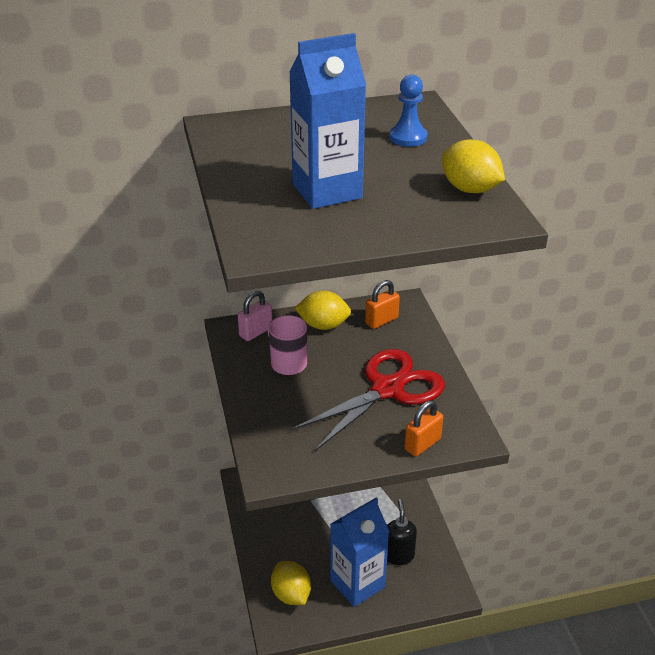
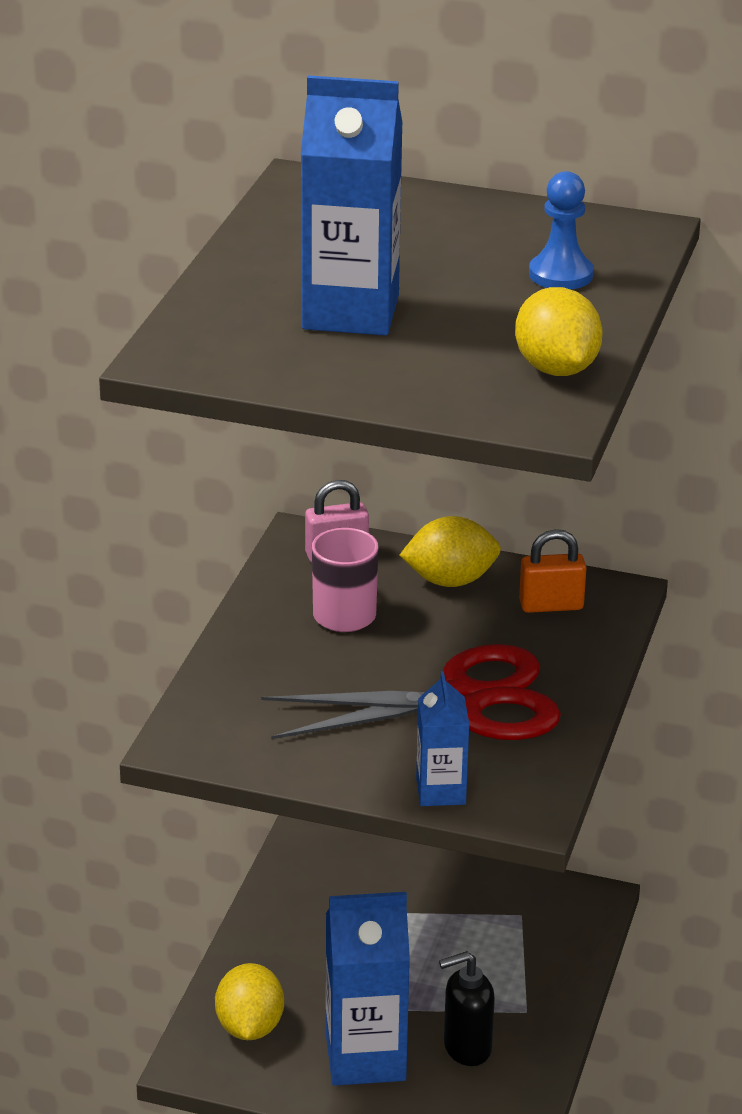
camera: 30 degrees right, 5 degrees down
(323, 325) = (450, 580): yellow lemon -> yellow lemon turned 45 degrees counterclockwise
(399, 555) = (466, 1048): black soap dispenser -> black soap dispenser turned 135 degrees counterclockwise
(422, 444) = (440, 791): orange padlock -> blue carton

